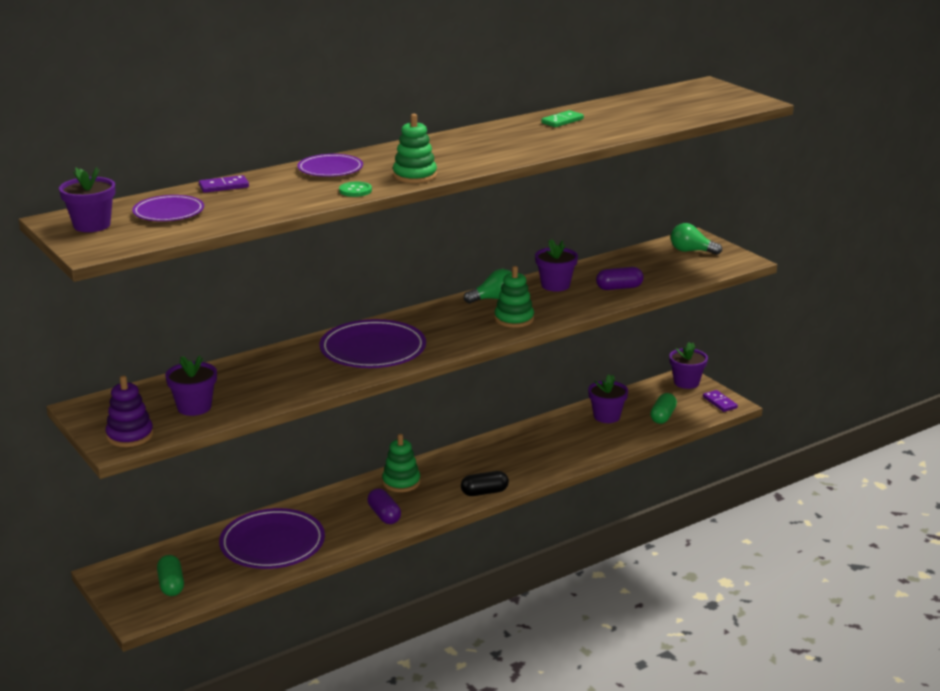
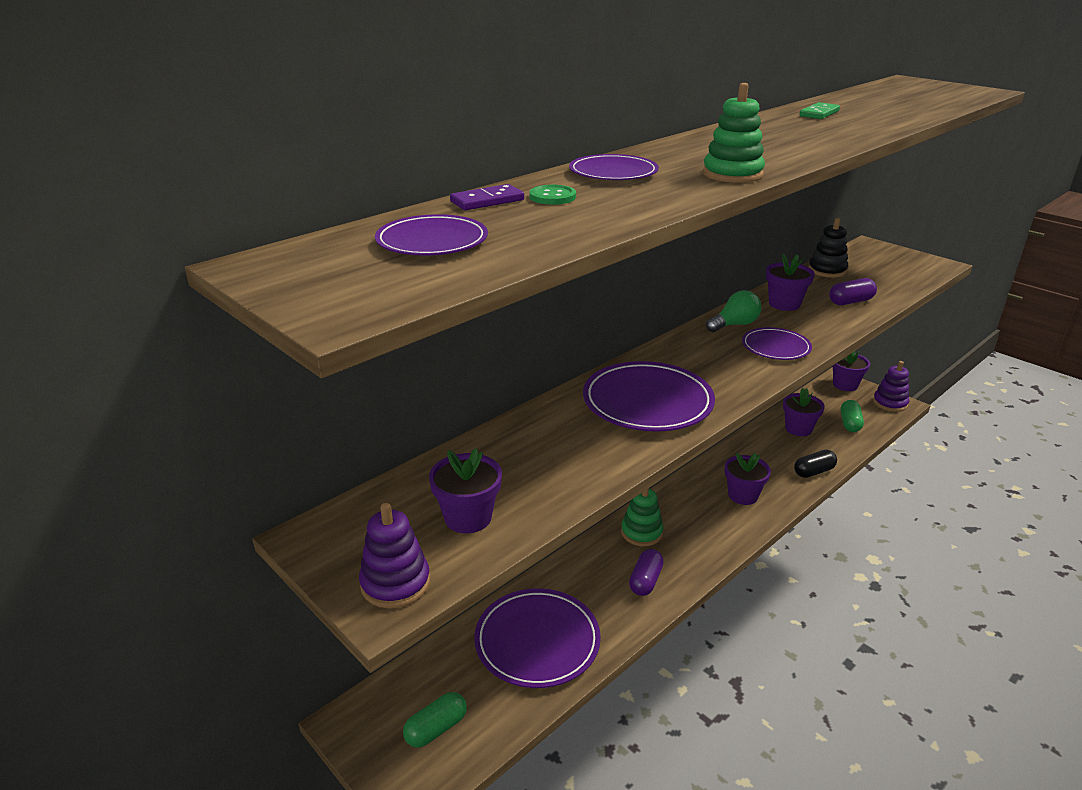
camera: 10 degrees left, 5 degrees up
(92, 225) = (317, 270): purple flower pot -> purple flower pot (743, 495)
(171, 585) = (436, 729): green capsule -> green capsule turned 75 degrees clockwise
(355, 190) = (677, 196): green button -> green button (552, 197)
(384, 515) = (645, 581): purple capsule -> purple capsule turned 60 degrees clockwise
(484, 492) = (735, 535): black capsule -> black capsule (814, 472)
(514, 319) = (775, 347): green stacking toy -> purple plate
(626, 259) = (827, 270): none -> black stacking toy
(691, 251) = (881, 258): green light bulb -> none
(720, 402) = (890, 403): purple domino -> purple stacking toy

